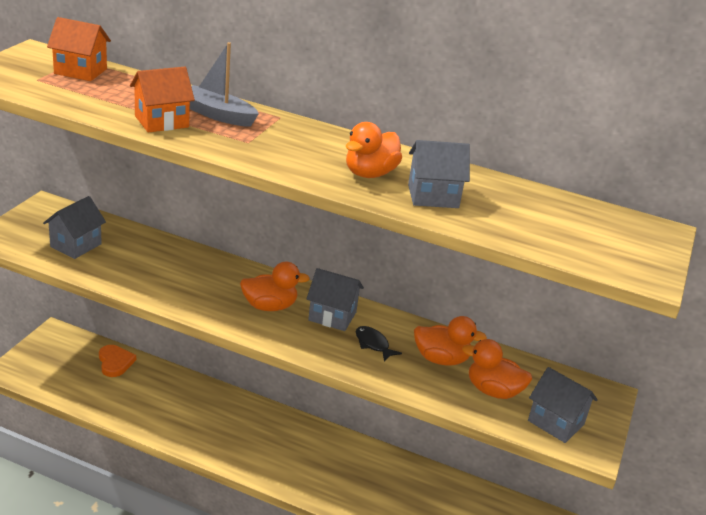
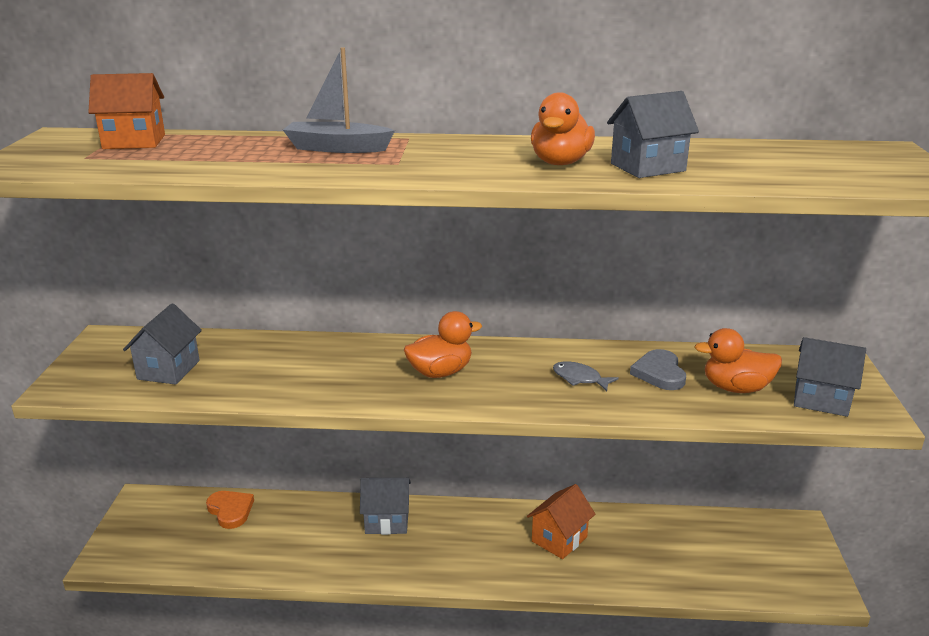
camera: 15 degrees left, 5 degrees down
(162, 121) = (278, 165): orange house -> orange house (559, 539)
(332, 316) = (515, 363): grey house -> grey house (387, 521)
(373, 344) = (580, 378): black fish -> grey fish
(441, 359) = (659, 373): orange duck -> grey heart

